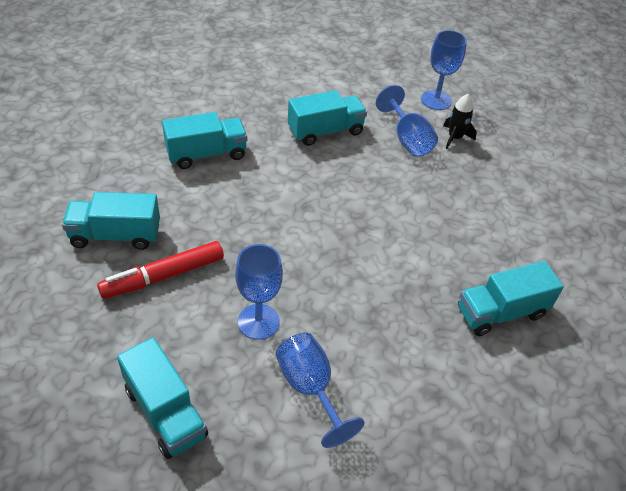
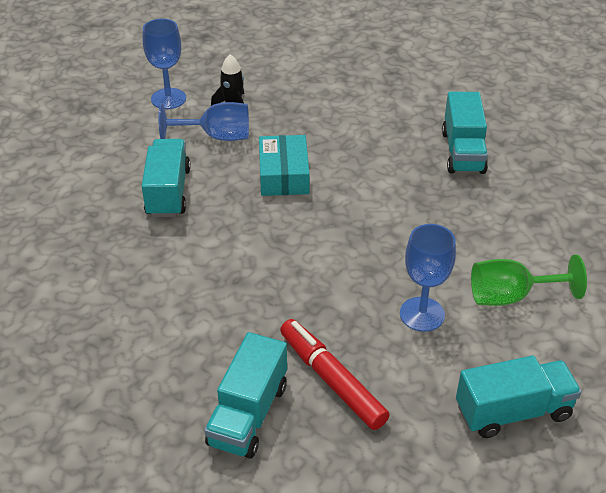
camera: 65 degrees left, 5 degrees down
(163, 276) = (332, 380): red marker -> red marker turned 150 degrees clockwise
(206, 154) = (149, 301): turquoise truck -> none
(310, 388) = (511, 296): blue goblet -> green goblet
(385, 191) = (283, 175): none -> turquoise box

